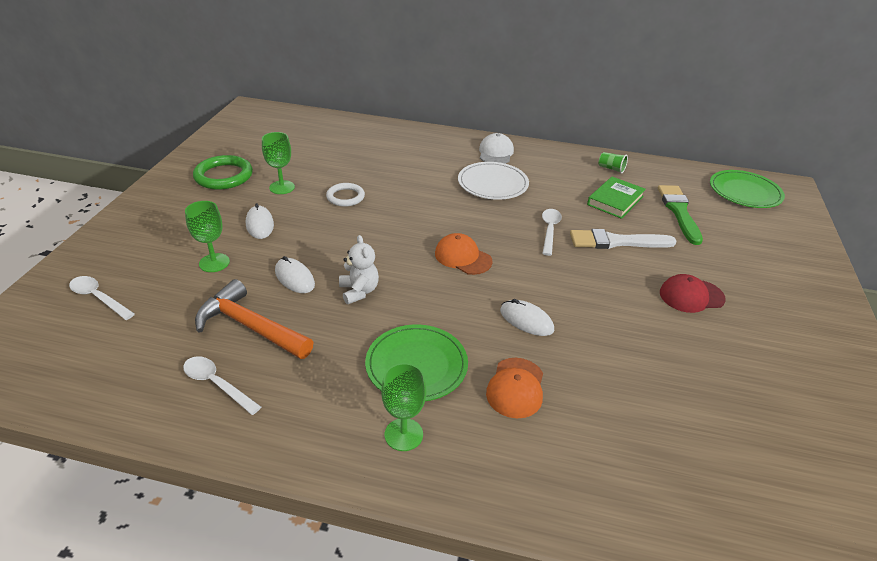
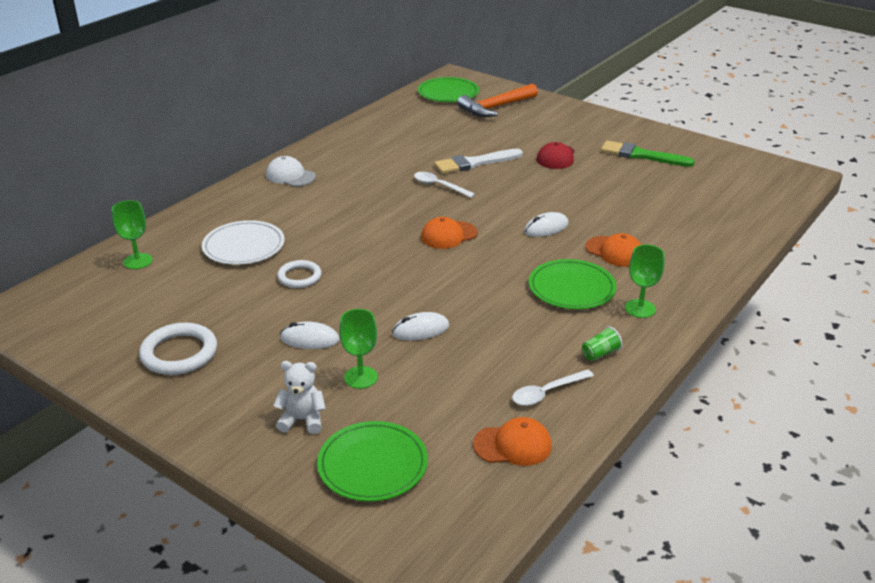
camera: 65 degrees left, 5 degrees down
(98, 298) = (372, 464): white spoon -> green plate
(129, 377) = (513, 445): none -> orange cap
(223, 176) = (179, 353): green ring -> white ring
(250, 326) = (478, 365): orange hammer -> orange hammer (496, 107)
(282, 187) = (244, 314): green goblet -> green goblet (138, 261)
(359, 291) = (463, 297): white teddy bear -> white teddy bear (302, 420)
(492, 183) = (345, 192): white plate -> white plate (244, 246)
(611, 169) = (369, 131): green cup -> green cup (600, 354)
(615, 200) = (418, 145): green book -> none
(616, 242) = (475, 163): white brush -> white brush turned 45 degrees clockwise
(679, 212) = (454, 126): green brush -> green brush (641, 155)

